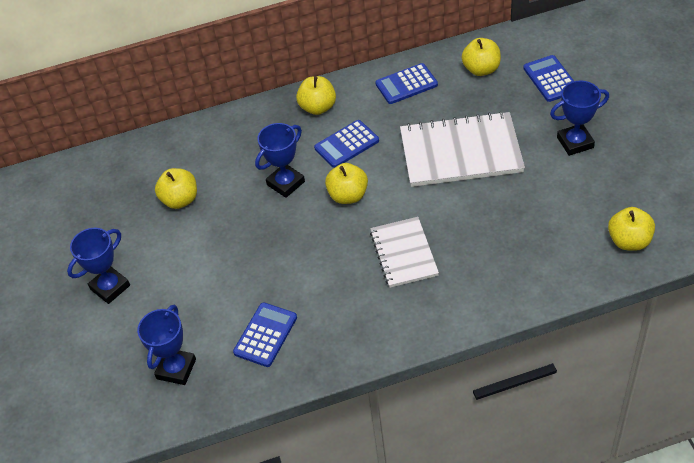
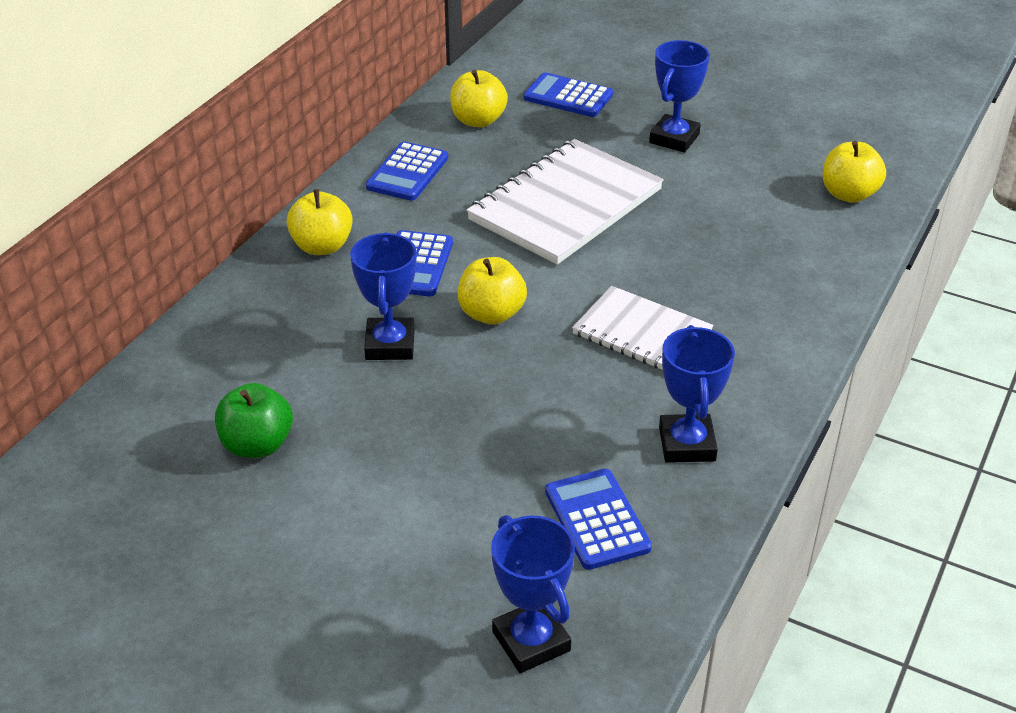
camera: 50 degrees left, 10 degrees down
(110, 287) = (288, 613): blue trophy -> blue trophy (686, 444)
(180, 200) = (257, 445): yellow apple -> green apple

